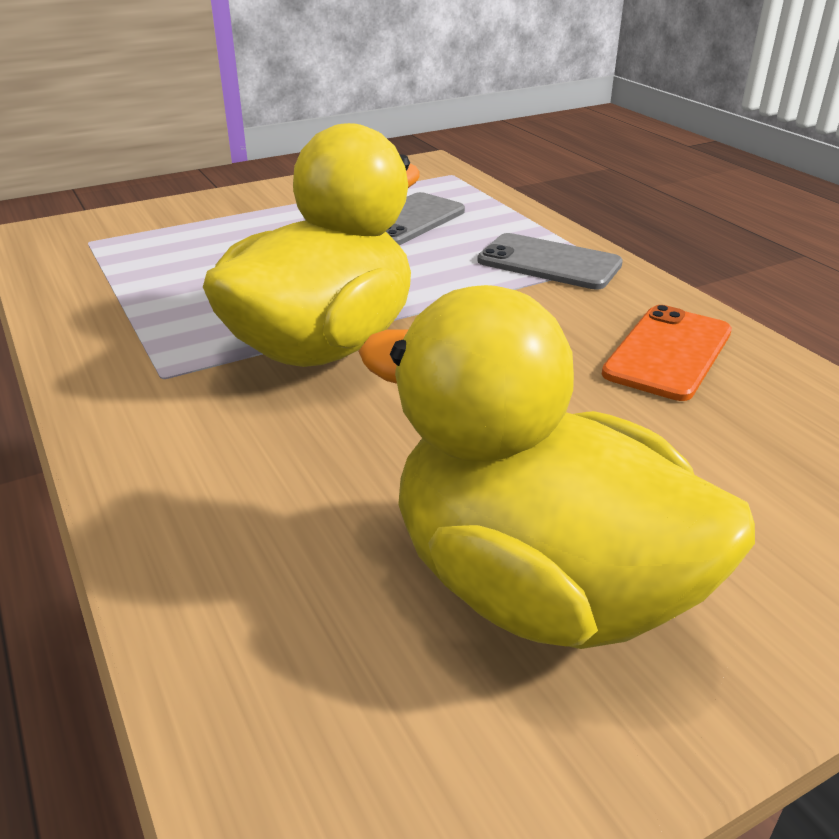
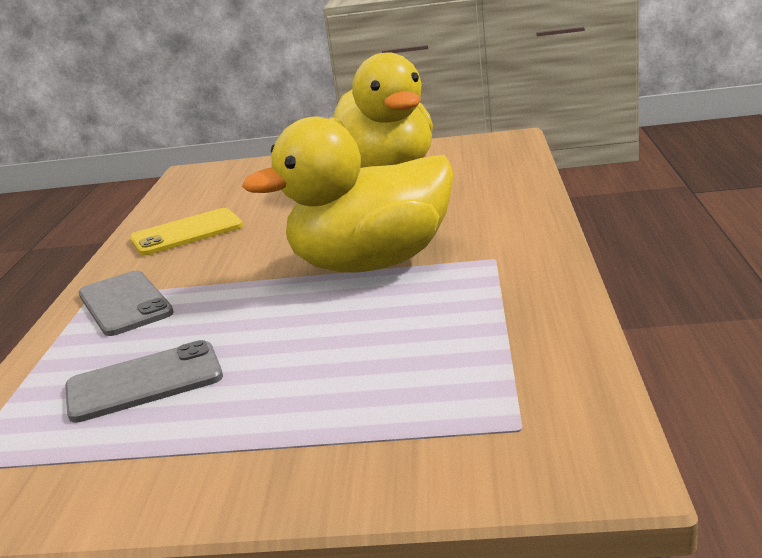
camera: 145 degrees left, 10 degrees down
(668, 353) = (187, 233): orange phone -> yellow phone

